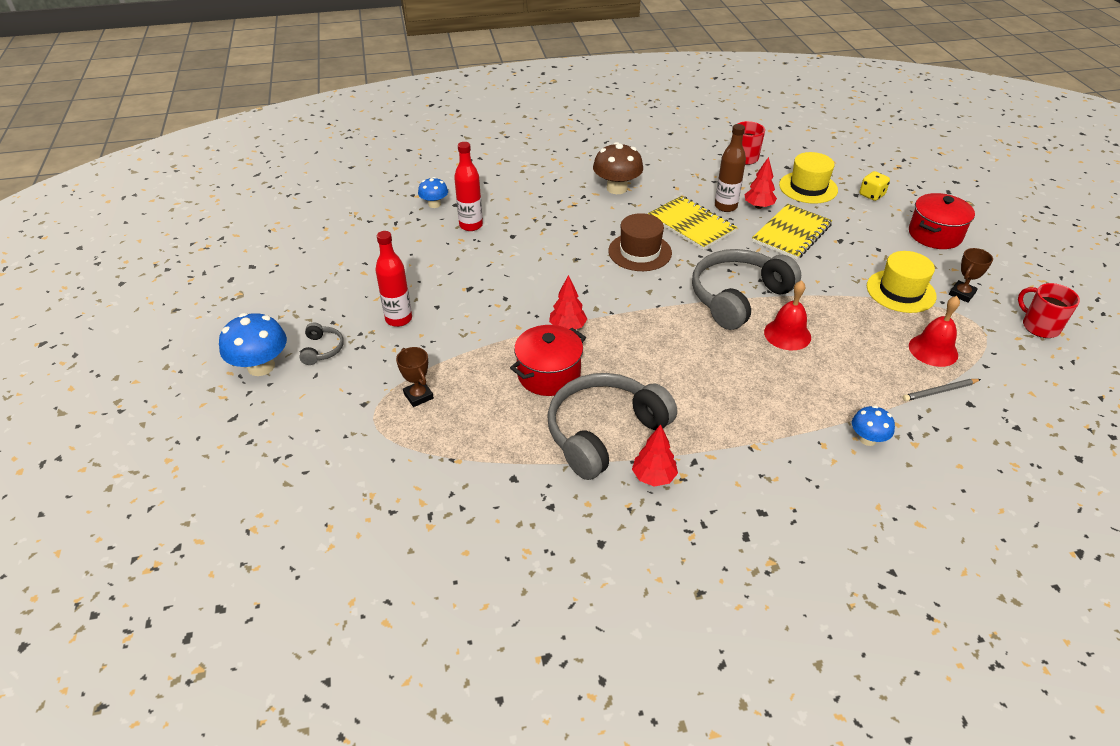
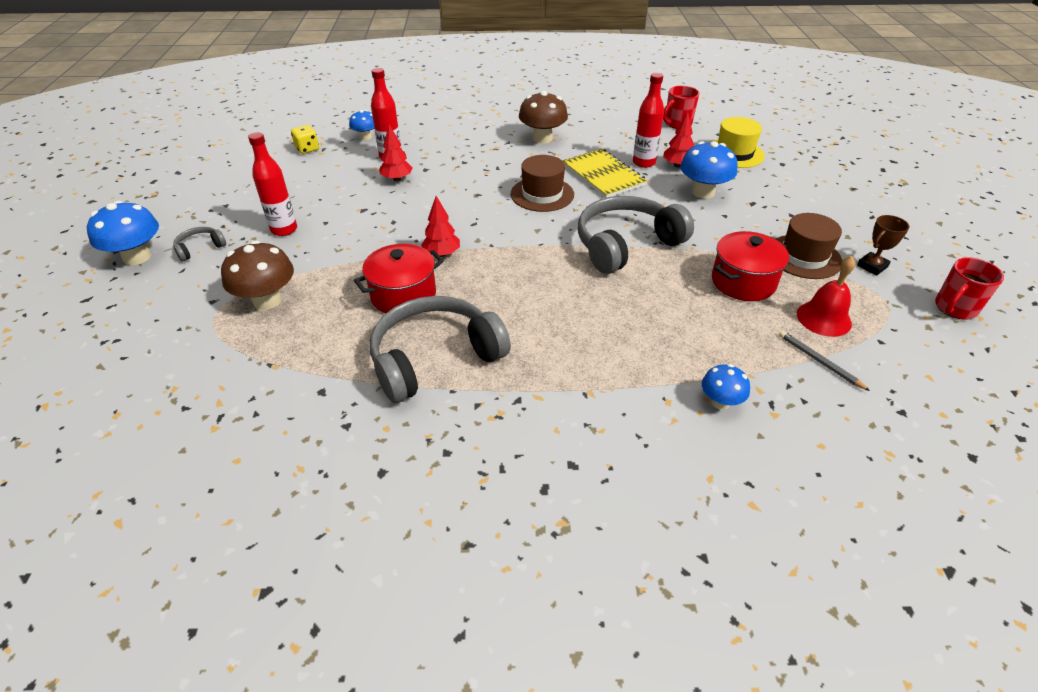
camera: 10 degrees right, 0 degrees up
(322, 349) = (200, 248): grey headphones -> grey headphones turned 135 degrees counterclockwise
(418, 396) = (267, 300): brown trophy -> brown mushroom
(653, 477) = (467, 410): red tree -> red tree (397, 179)
(725, 206) = (644, 163): brown bottle -> red bottle
(787, 334) = (666, 285): red bell -> none
(791, 233) = (703, 192): yellow notebook -> blue mushroom
(871, 195) = (799, 165): yellow dice -> yellow dice (307, 149)
(901, 291) = (804, 257): yellow hat -> brown hat
(935, 235) = (857, 207): red pot -> red pot (743, 282)
(940, 391) = (820, 362): grey pencil -> grey pencil turned 60 degrees clockwise
(1039, 326) = (955, 308): red mug -> red mug turned 105 degrees counterclockwise

